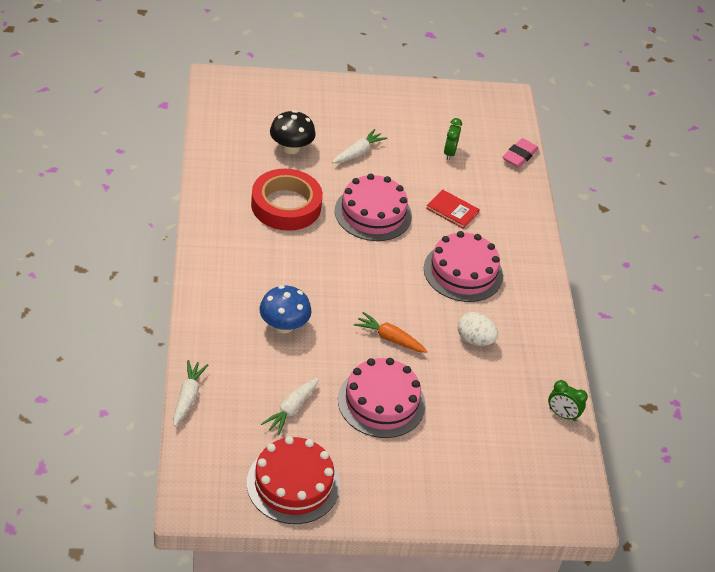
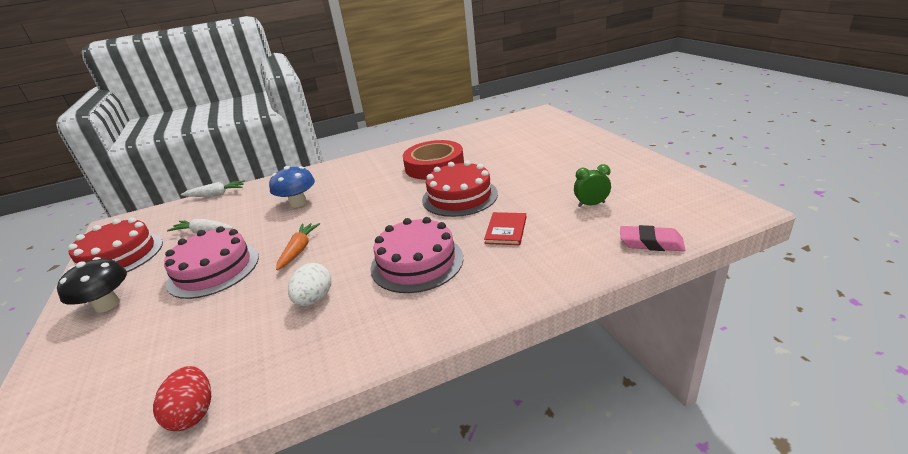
camera: 80 degrees right, 15 degrees down
(291, 148) = (502, 149): black mushroom -> black mushroom (107, 305)
(358, 152) = (530, 169): white carrot -> none
(373, 213) = (459, 196): pink cake -> red cake
(562, 414) = (194, 413): green clock -> red egg

